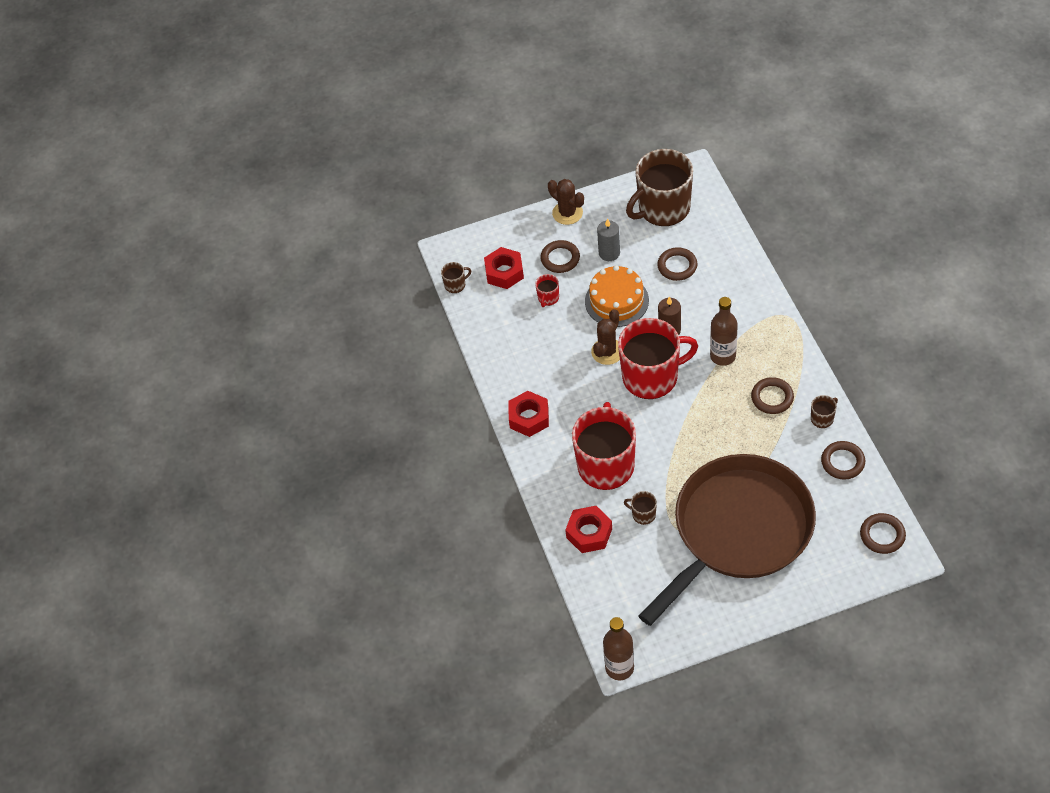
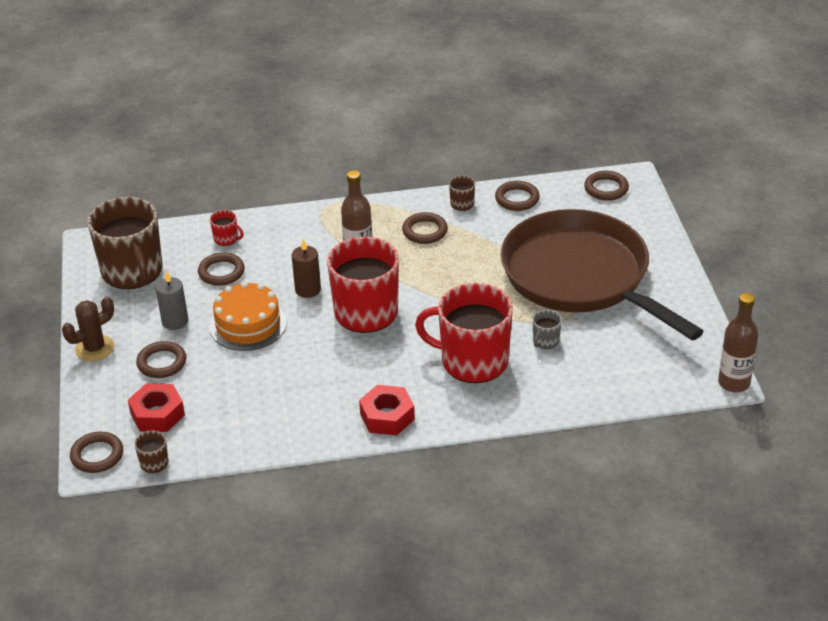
camera: 85 degrees left, 15 degrees down
(456, 250) = (97, 455): none -> brown ring
(548, 298) = (216, 380): red mug -> red mug (226, 239)
(589, 533) = (560, 385): red nut -> none
(607, 352) = (317, 341): brown cactus -> none
(643, 514) = (545, 341): brown mug -> grey mug

